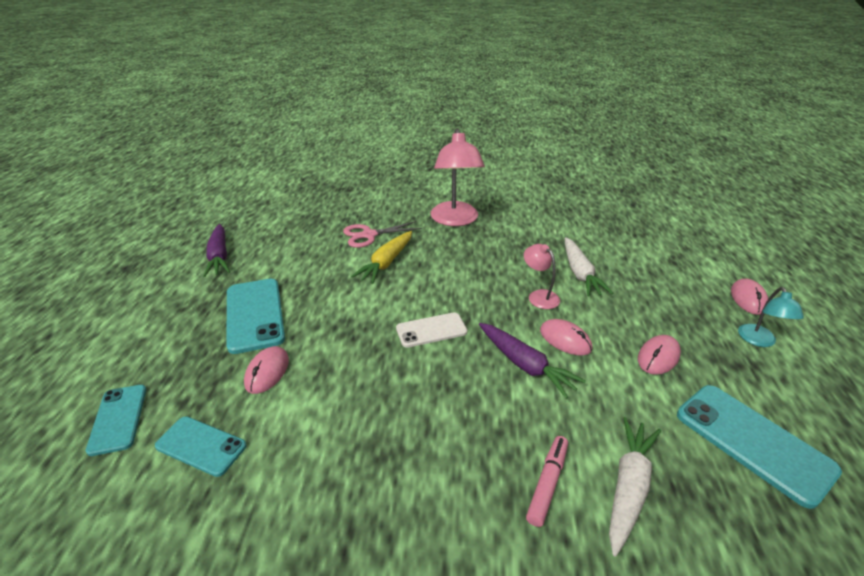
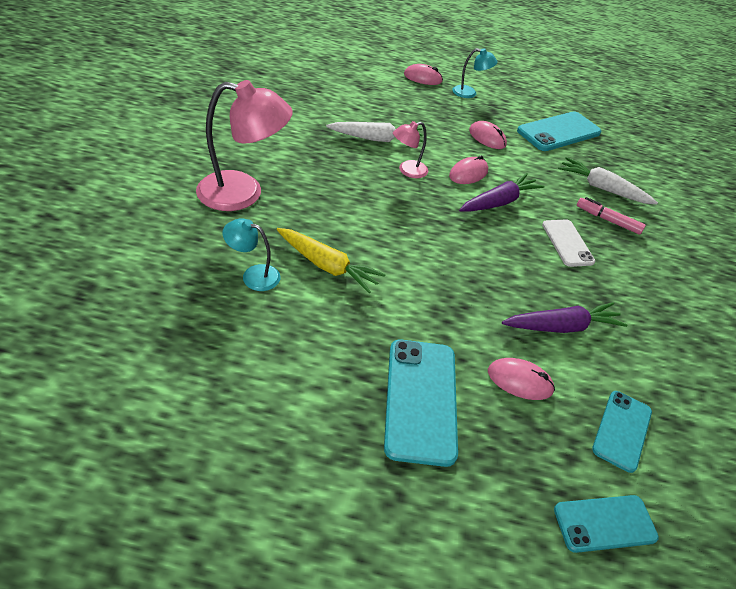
camera: 90 degrees left, 10 degrees up
(219, 256) = (261, 463): purple carrot -> purple carrot (562, 326)
(255, 315) = (420, 399): turquoise phone -> turquoise phone turned 75 degrees counterclockwise
(369, 235) = (253, 275): pink scissors -> turquoise lamp
(431, 330) = (454, 248): white phone -> white phone (567, 243)

